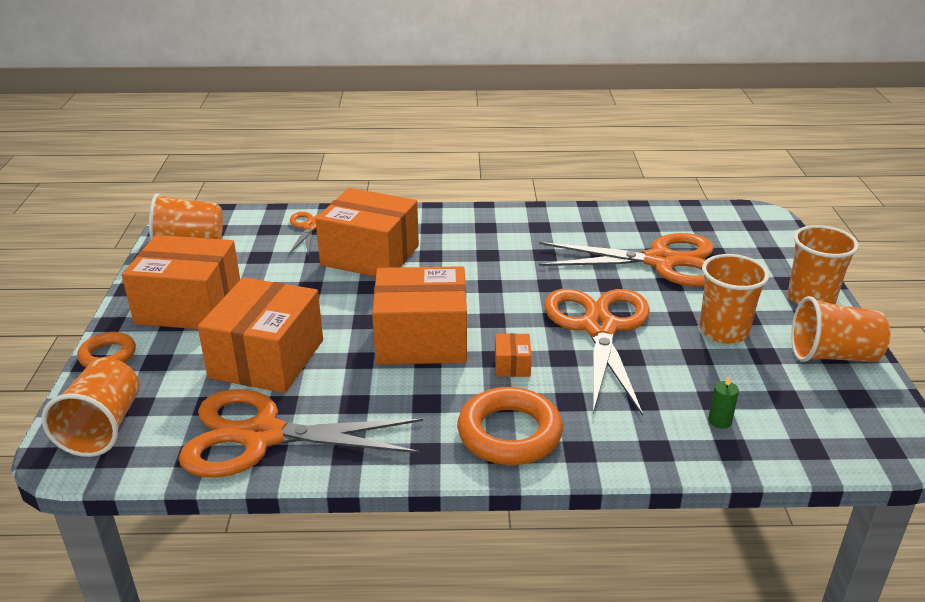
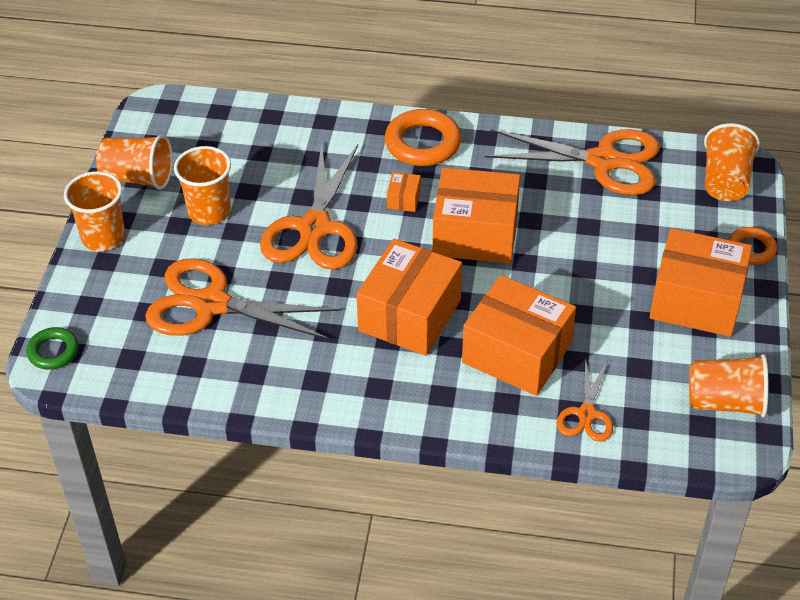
camera: 170 degrees left, 15 degrees up
(267, 359) = (610, 229): orange box -> orange box (409, 315)
(719, 421) = (267, 135): green candle -> none
(768, 223) = (53, 351): none -> green ring

